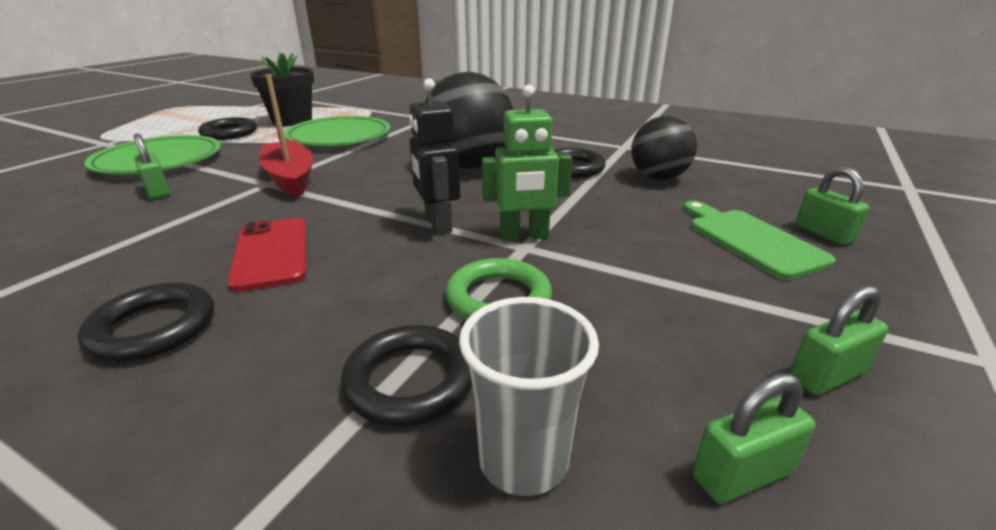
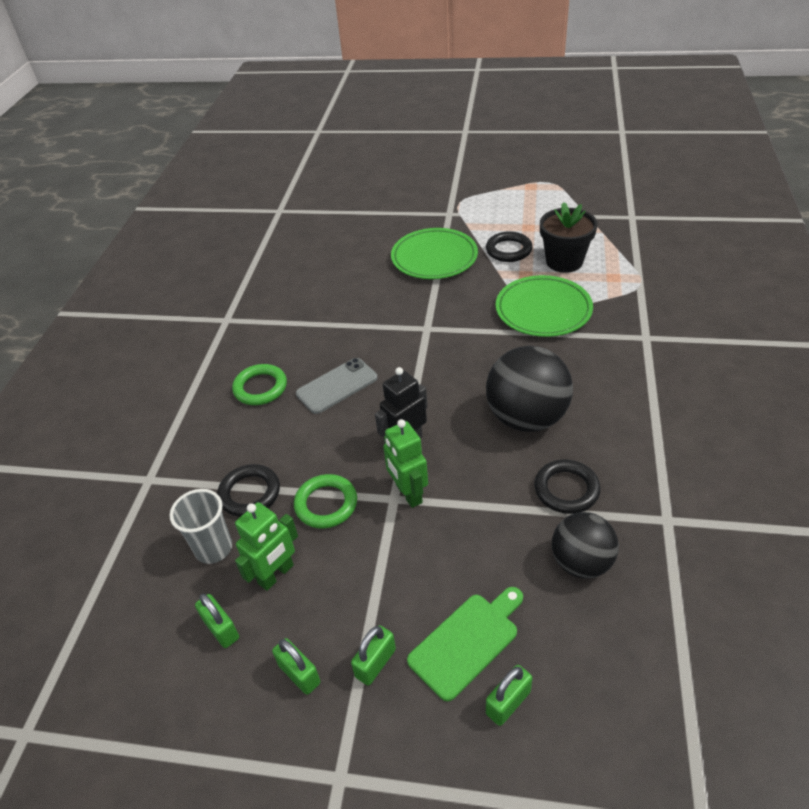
camera: 75 degrees right, 15 degrees up
(153, 328) = (260, 388): black ring -> green ring
(158, 191) = (389, 291): green padlock -> green padlock (375, 663)
(271, 253) = (337, 386): red phone -> grey phone
(290, 178) = (441, 333): red boat -> none
(621, 372) = (276, 574): none -> green robot

